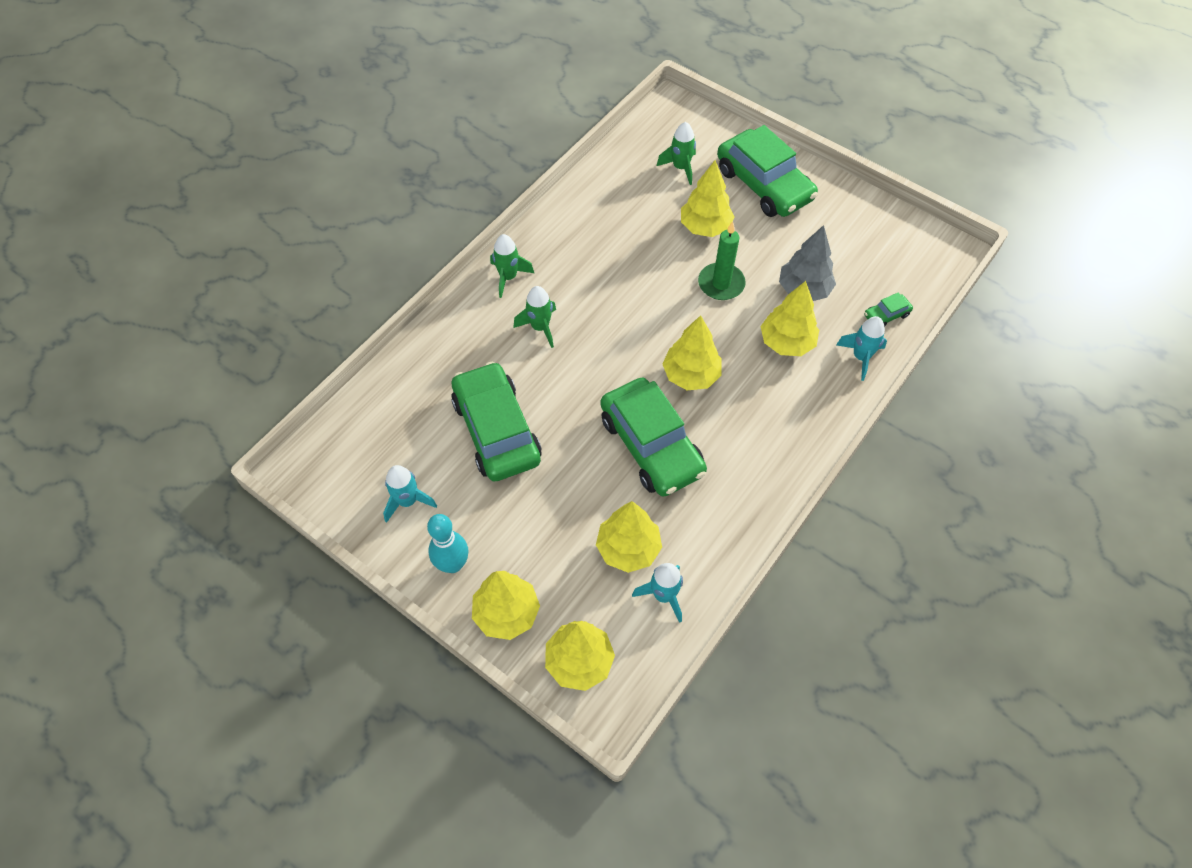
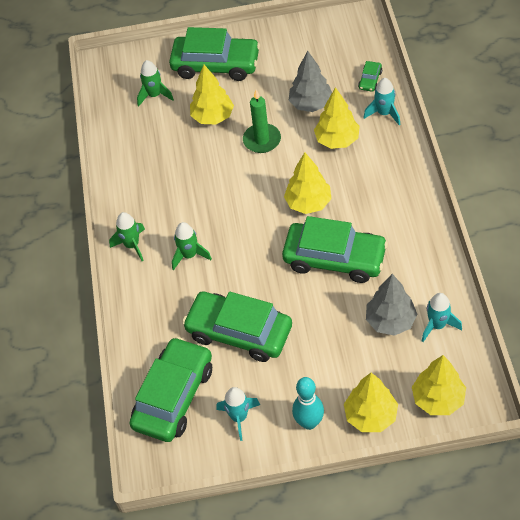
camera: 40 degrees left, 5 degrees down
(384, 431) = (173, 396): none -> green car
(628, 548) = (390, 321): yellow tree -> grey tree

